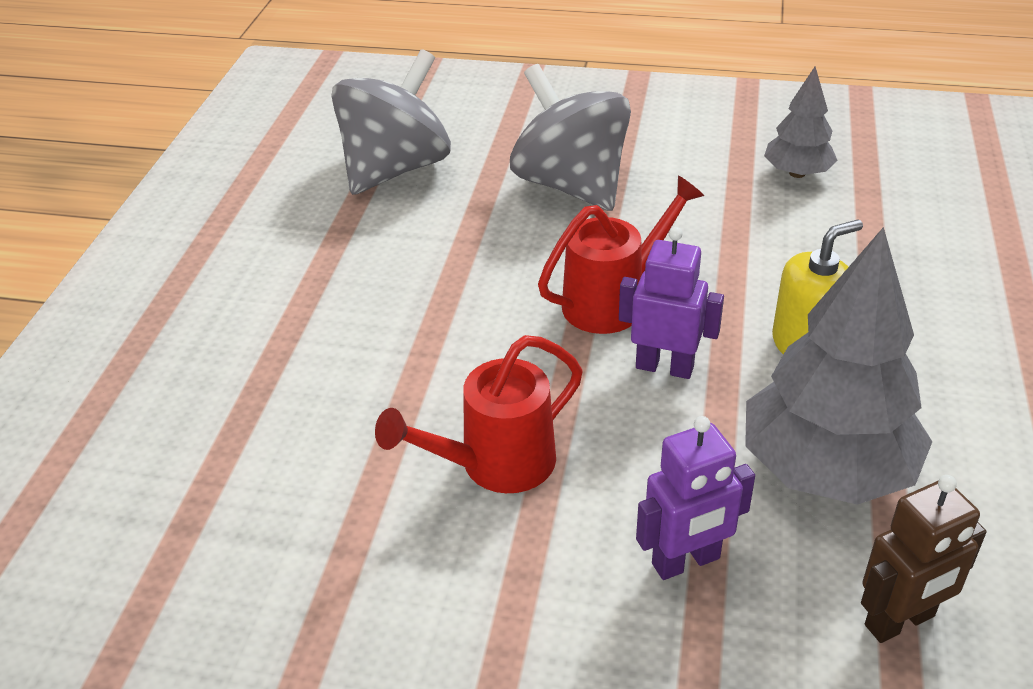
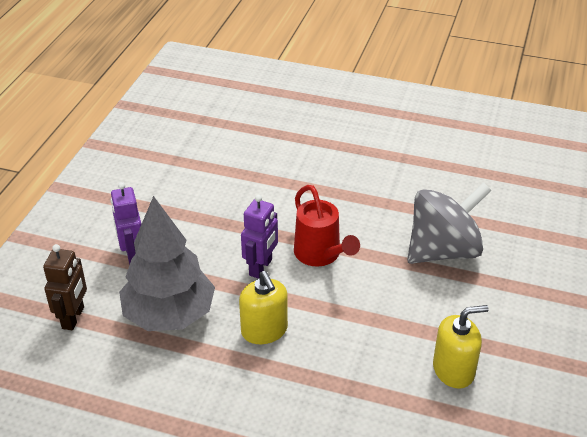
camera: 95 degrees right, 0 degrees up
(396, 169) = (465, 178): grey spinning top -> none
(495, 464) = (209, 202): red watering can -> none
(797, 173) = (453, 370): grey tree -> yellow soap dispenser
(900, 621) = (73, 318): brown robot -> brown robot turned 150 degrees counterclockwise

